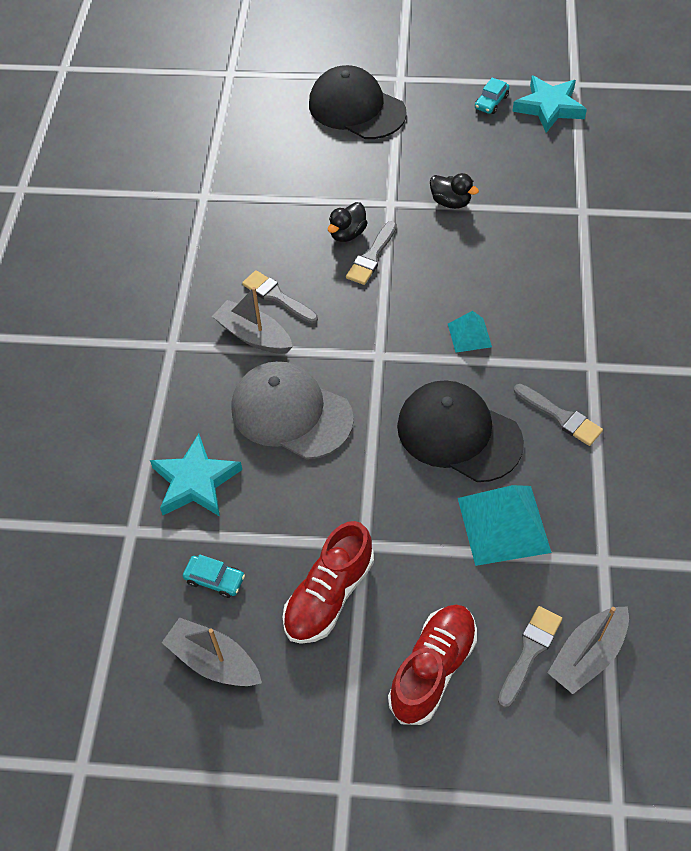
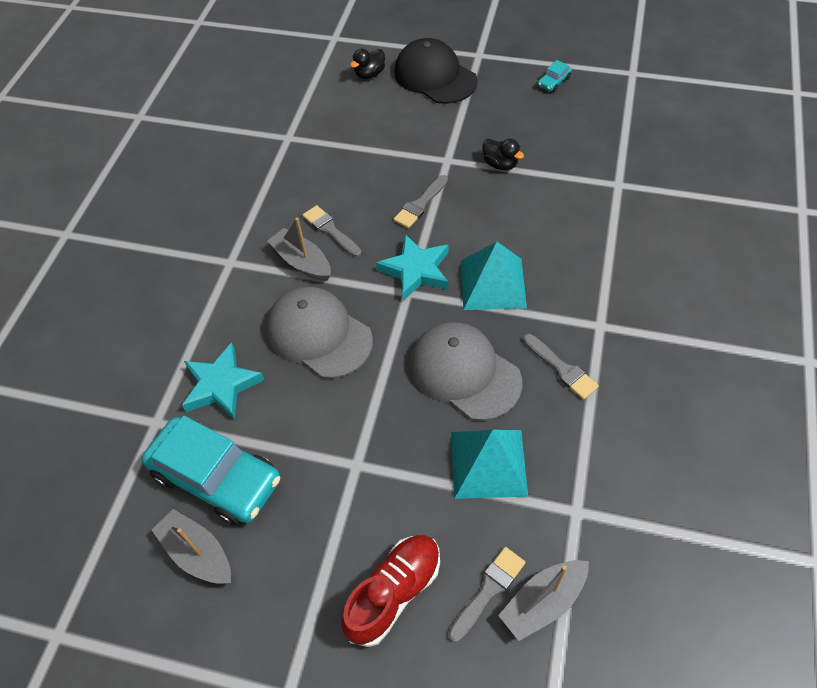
camera: 10 degrees right, 0 degrees up
(215, 579) = (216, 477): turquoise car -> turquoise car, size x2.48
(329, 595) = (314, 507): red shoe -> none
(347, 234) = (403, 182): black duck -> black duck (370, 74)
(458, 434) = (464, 372): black cap -> grey cap
(469, 335) = (492, 284): turquoise pyramid -> turquoise pyramid, size x1.84
(549, 107) = (605, 91): turquoise star -> turquoise star (416, 271)

